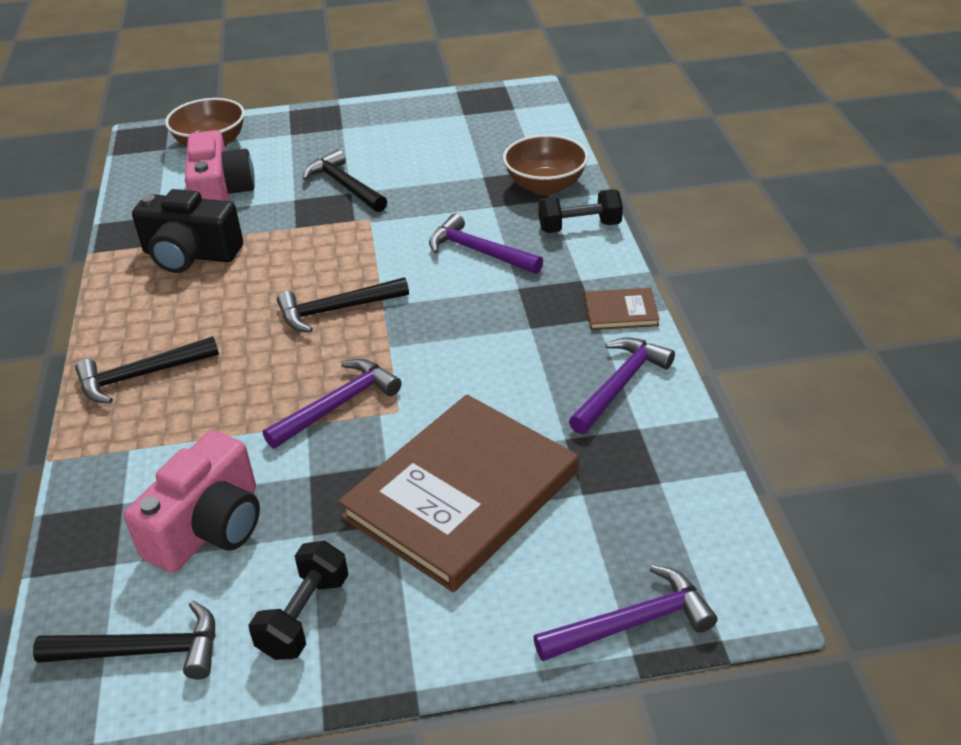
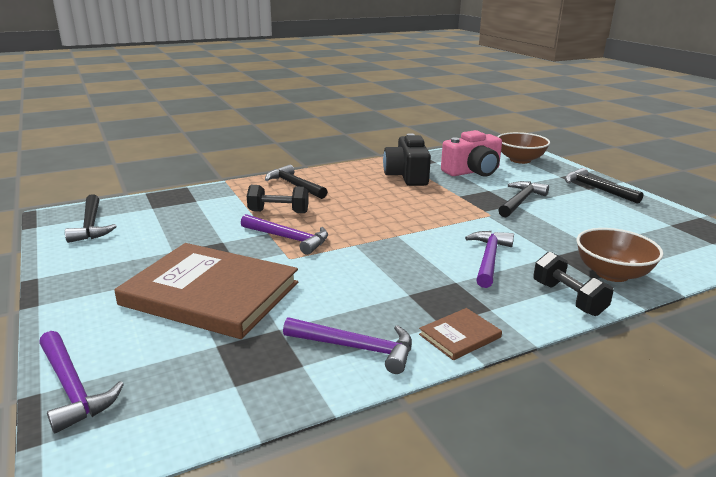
camera: 70 degrees right, 15 degrees down
(209, 527) = (178, 223): pink camera -> none
(304, 616) = (107, 260): black dumbbell -> black dumbbell (278, 212)
(336, 310) = (382, 222): black hammer -> black hammer (596, 189)
(621, 311) = (460, 336): brown book -> brown book turned 75 degrees clockwise

